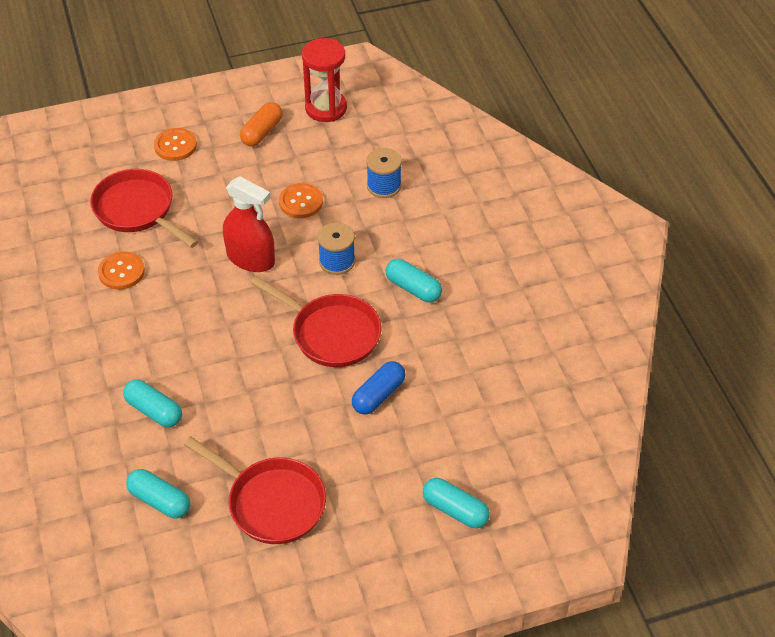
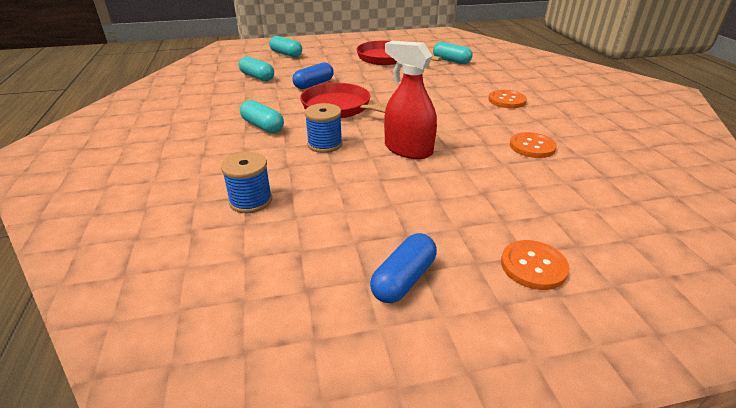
camera: 175 degrees left, 15 degrees down
(137, 210) = (544, 192): red pan -> none
(154, 411) = (467, 84): turquoise capsule -> turquoise capsule (257, 77)
(262, 132) = (403, 279): orange capsule -> blue capsule
(301, 202) = (353, 190): orange button -> orange button (507, 100)
(326, 108) = (293, 316): red hourglass -> none

